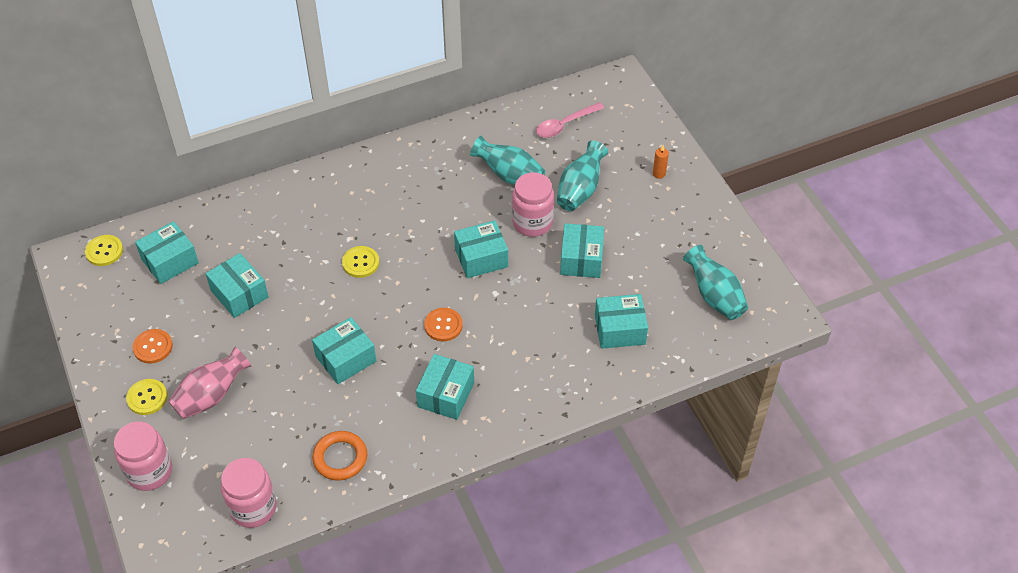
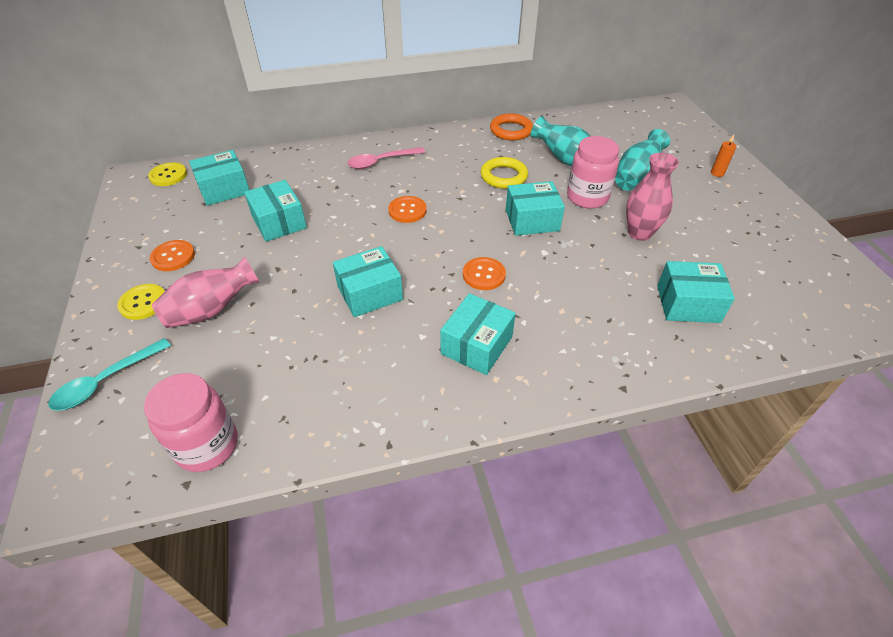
camera: 10 degrees right, 5 degrees down
(149, 471) = (105, 381): pink jar -> turquoise spoon
(340, 458) = (334, 399): orange ring -> orange ring (511, 130)
(360, 263) = (407, 210): yellow button -> orange button
(449, 206) = (503, 176): none -> yellow ring
(564, 125) = (620, 130): pink spoon -> pink spoon (381, 162)
(581, 259) = (639, 233): turquoise box -> pink vase
(714, 296) = (798, 284): turquoise vase -> none

